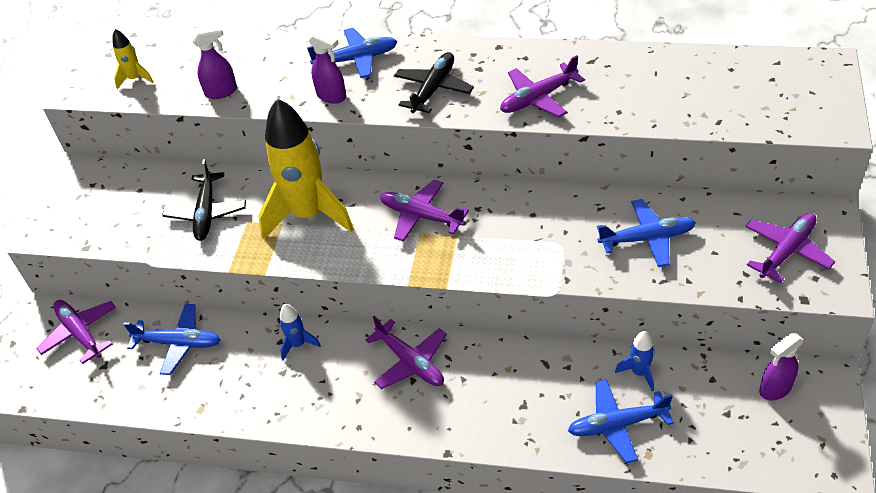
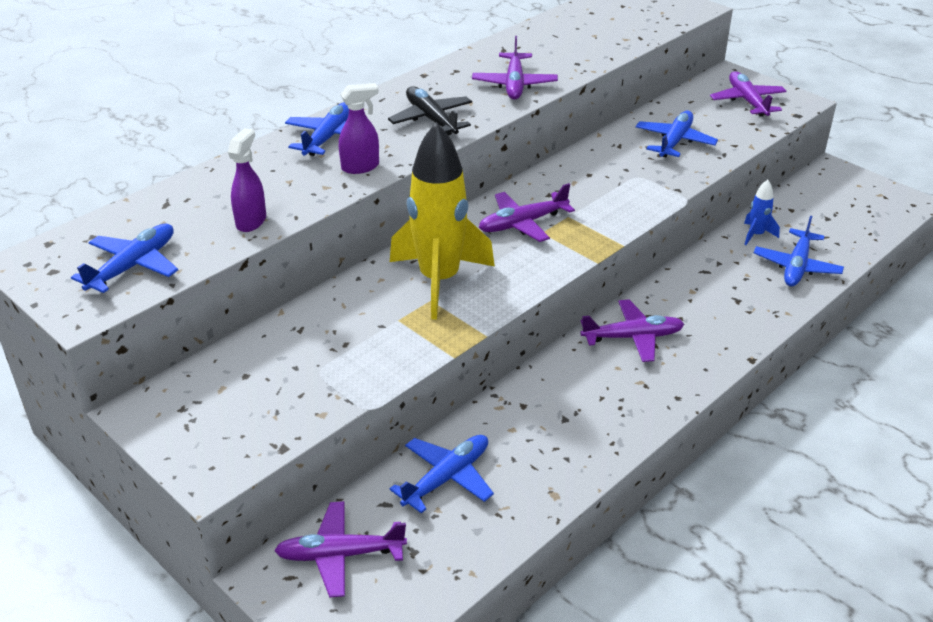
camera: 60 degrees left, 10 degrees down
(135, 79) = (133, 266): yellow rocket -> blue plane
(206, 212) = (349, 341): black plane -> none
(298, 344) = (540, 395): blue rocket -> none
(775, 389) = (823, 191): purple spray bottle -> none

